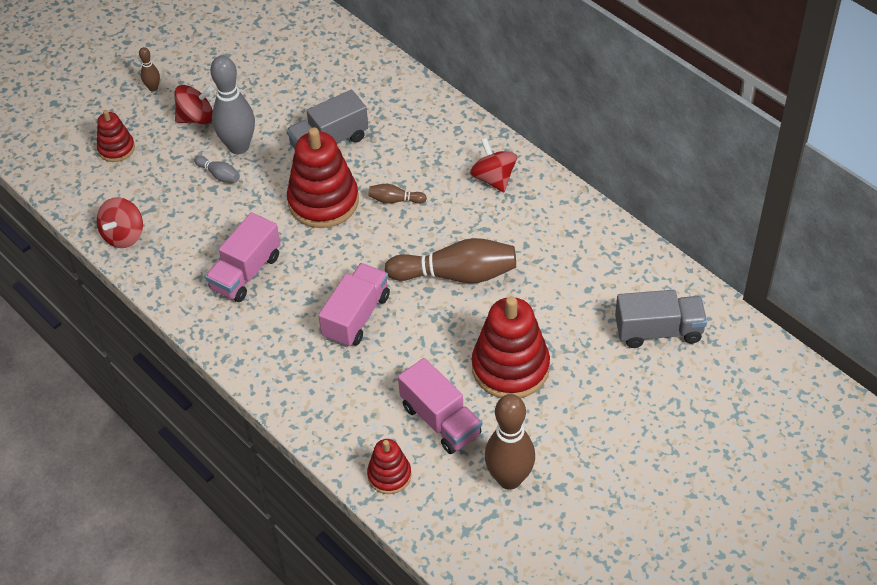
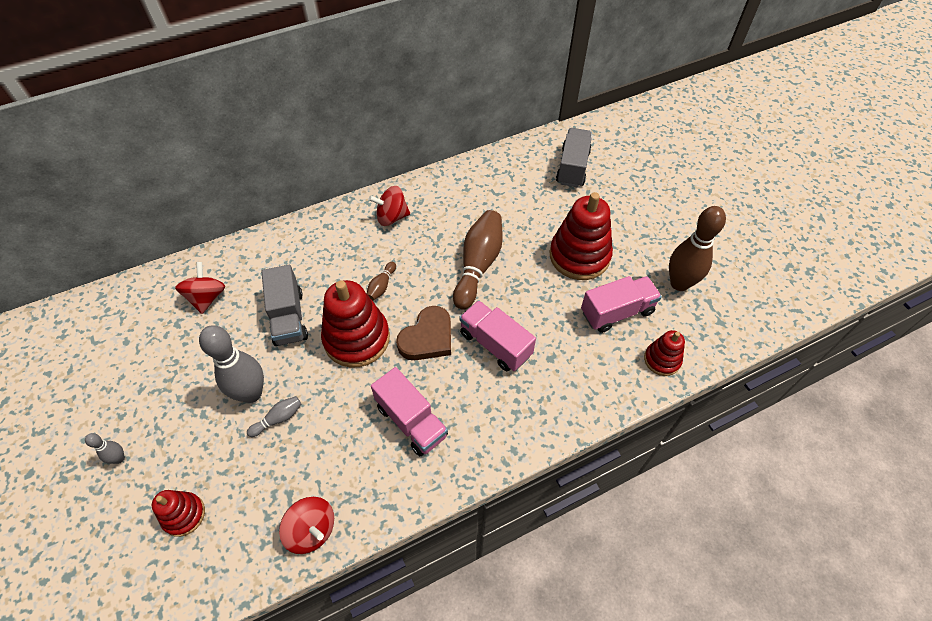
camera: 75 degrees left, 5 degrees up
(153, 88) = (119, 458): brown bowling pin -> grey bowling pin
(196, 118) = (190, 424): red spinning top -> red spinning top (207, 297)
(344, 257) = (427, 337): none -> brown heart

